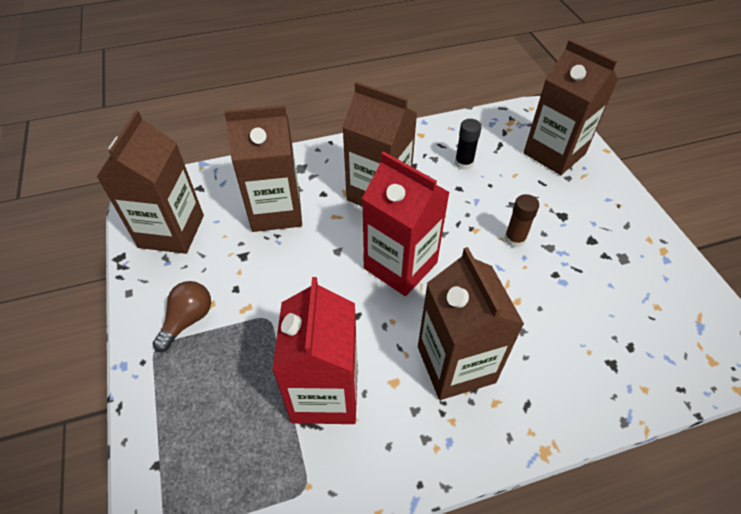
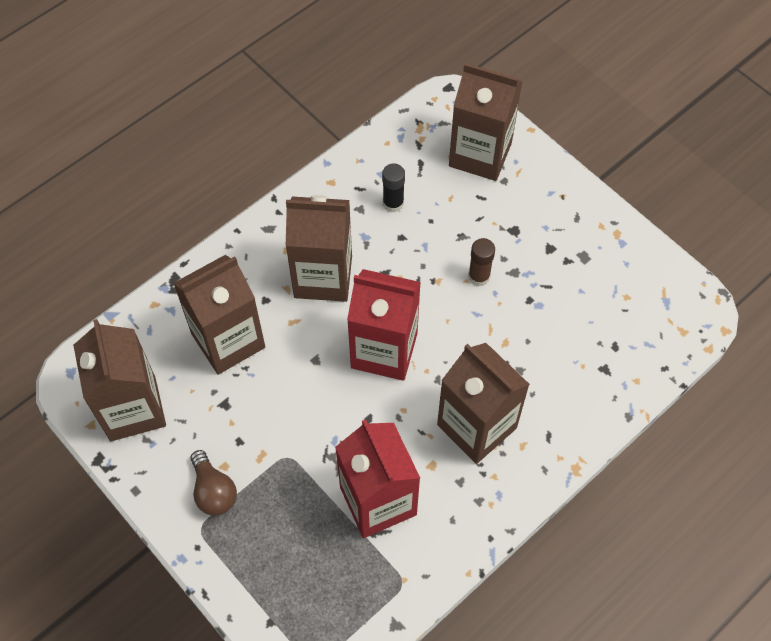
camera: 25 degrees left, 10 degrees up
(188, 320) = (213, 491): brown light bulb -> brown light bulb turned 150 degrees clockwise

